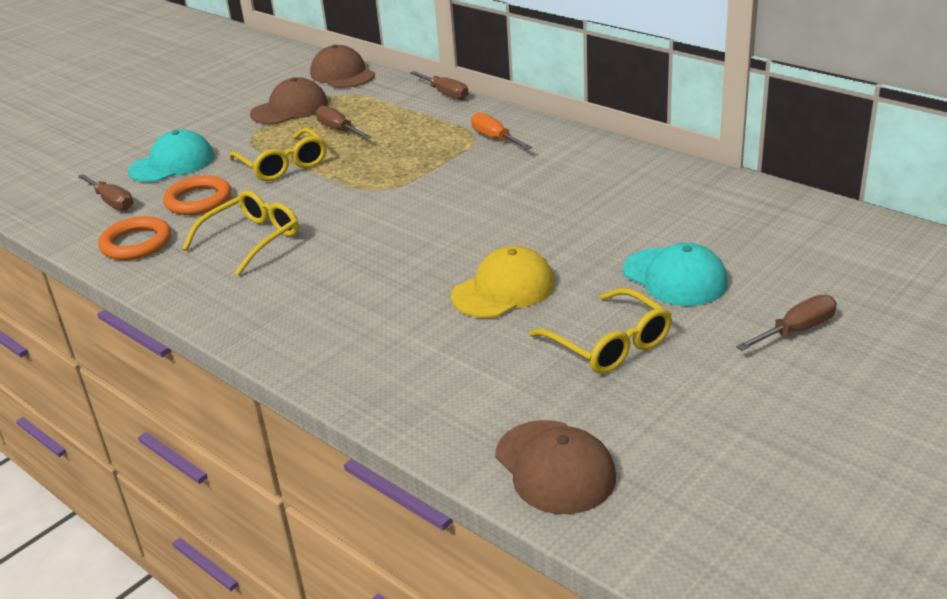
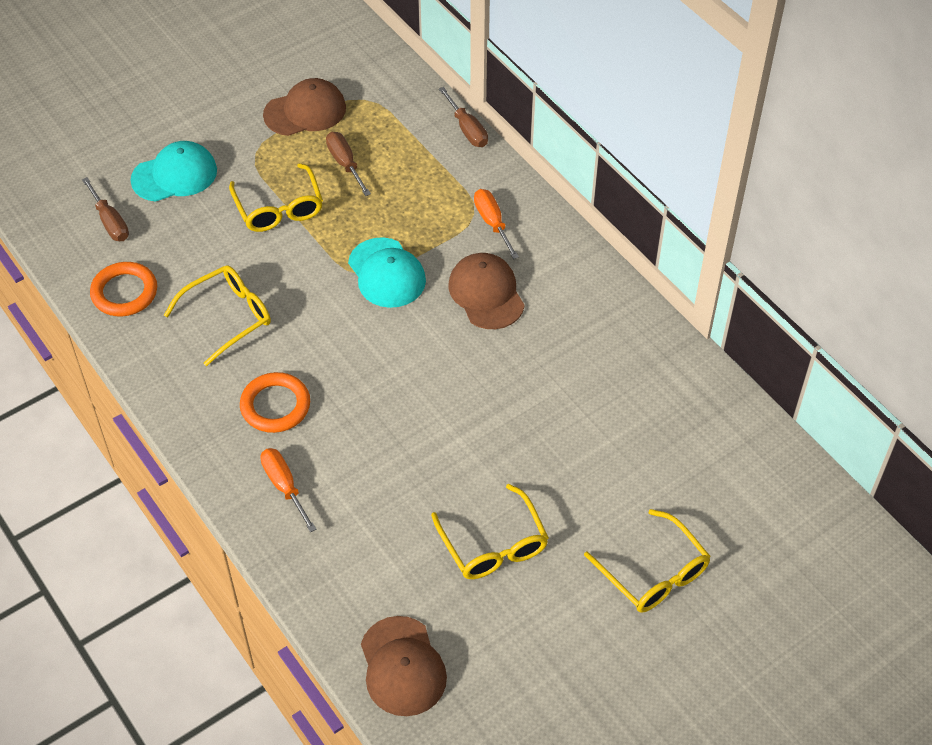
camera: 10 degrees right, 20 degrees up
(198, 200) = (190, 242): orange ring -> orange ring (275, 406)
(342, 74) = (372, 62): brown cap -> brown cap (486, 293)
(354, 346) = (284, 486): none -> orange screwdriver
(503, 290) = (429, 451): yellow cap -> none
(675, 277) = (581, 477): turquoise cap -> turquoise cap (386, 273)
(796, 330) = (653, 572): brown screwdriver -> yellow glasses

